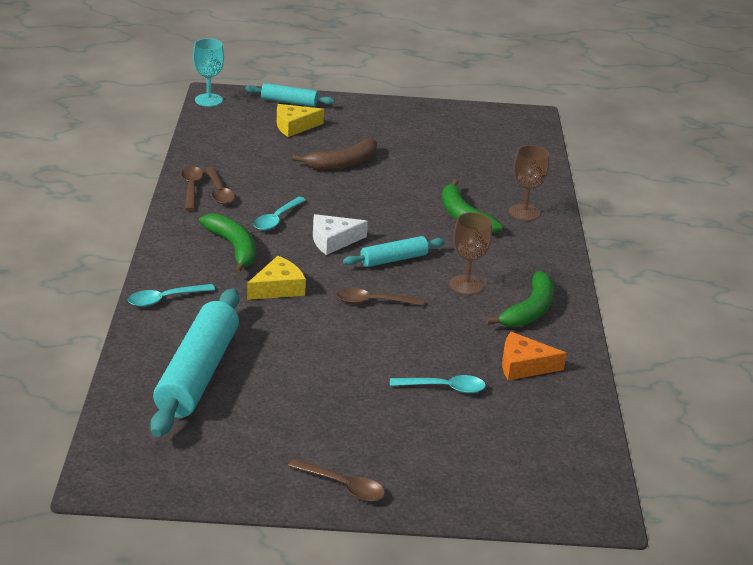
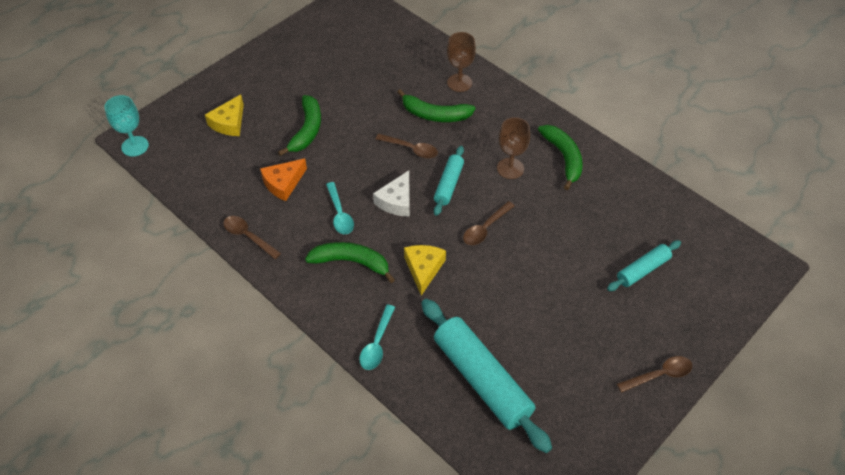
camera: 45 degrees left, 20 degrees up
(219, 191) = (270, 223): brown spoon -> brown spoon (411, 149)
(289, 102) = (192, 103): turquoise rolling pin -> turquoise rolling pin (642, 270)
(343, 163) = (307, 130): brown banana -> green banana
(444, 388) = (605, 256): turquoise spoon -> none
(524, 366) = (615, 201): orange cheese -> orange cheese (283, 183)

